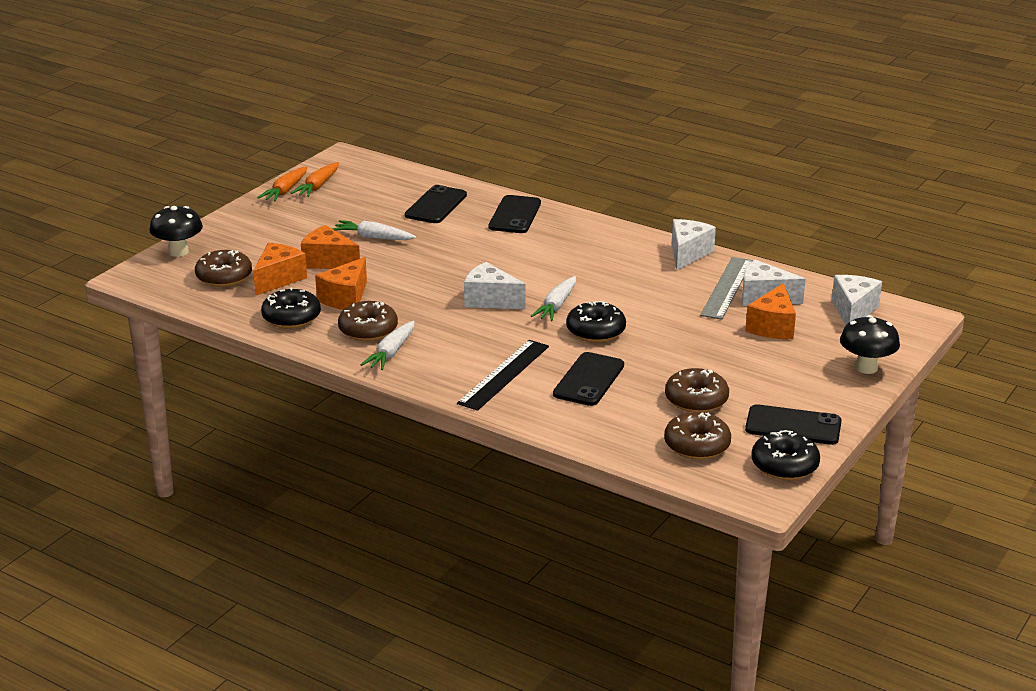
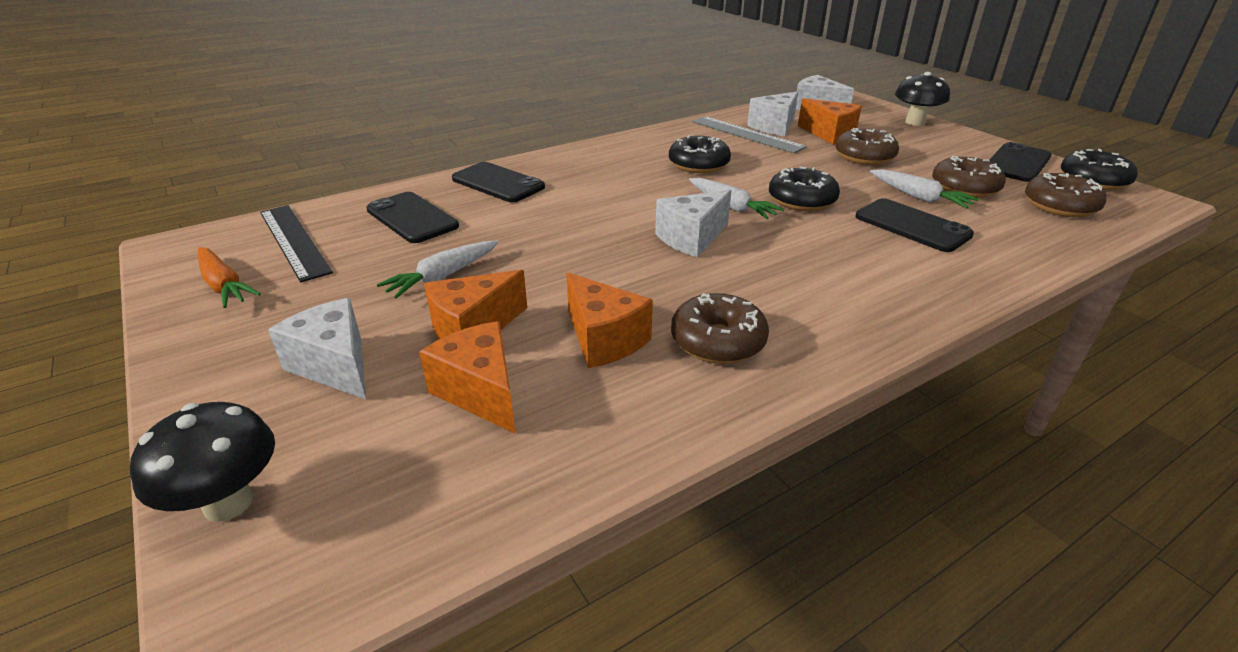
camera: 65 degrees left, 5 degrees up
(224, 277) = (407, 458): brown donut -> brown donut (864, 157)
(285, 190) = (189, 316): orange carrot -> none
(291, 318) = (629, 408): black donut -> black donut (698, 165)
(391, 353) = (797, 337): white carrot -> white carrot (919, 197)
(504, 374) = (887, 269): black ruler -> black ruler (294, 241)
(688, 254) = (668, 134): white cheese -> white cheese (335, 366)

